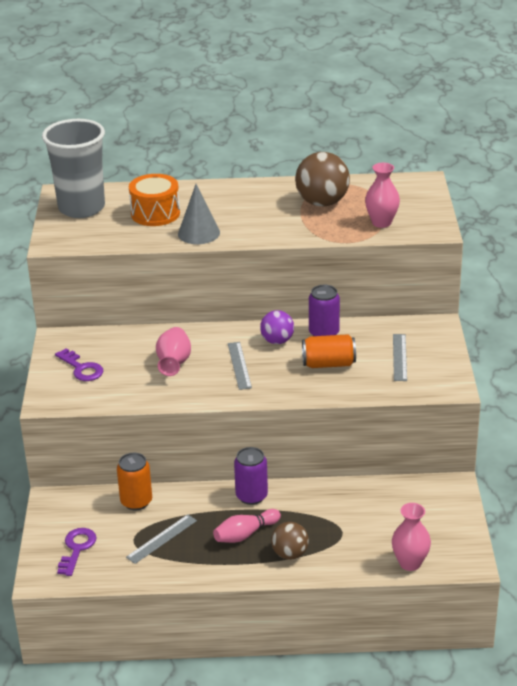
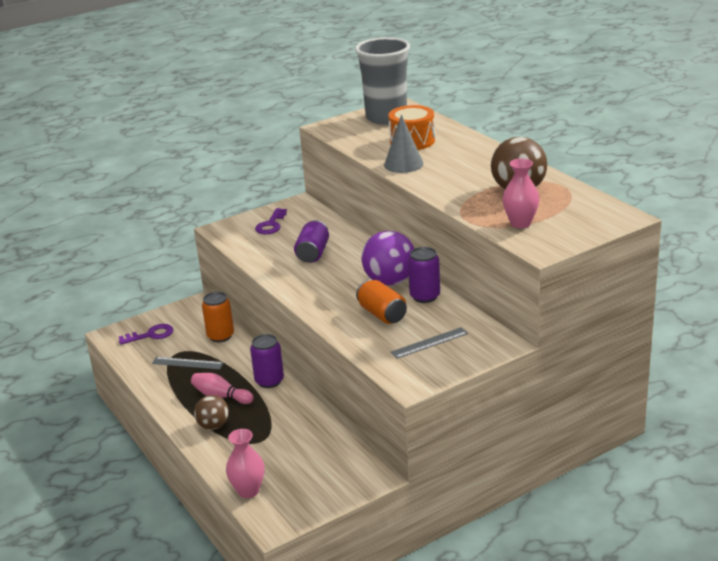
camera: 60 degrees right, 5 degrees down
(174, 363) = (313, 253): pink vase -> purple can
(239, 365) = (338, 278): grey ruler -> none
(277, 341) = (390, 281): purple ball -> purple ball, size x1.66

